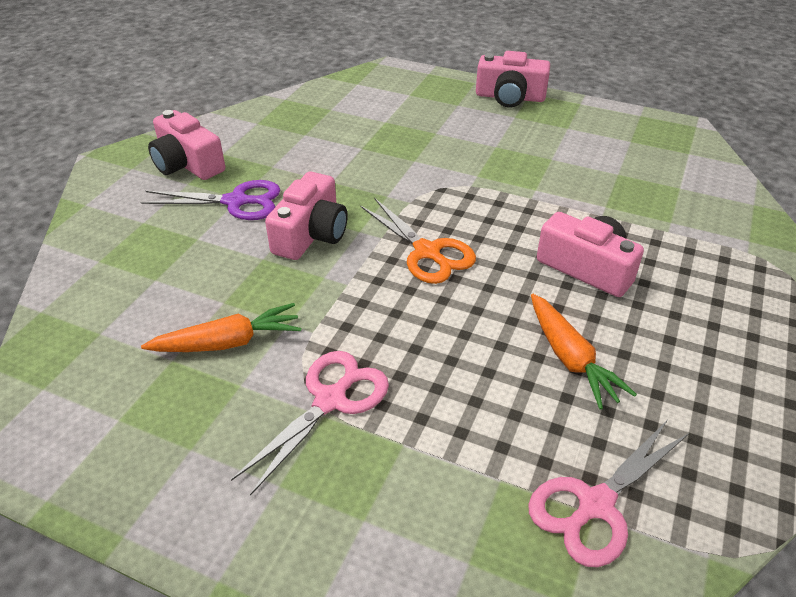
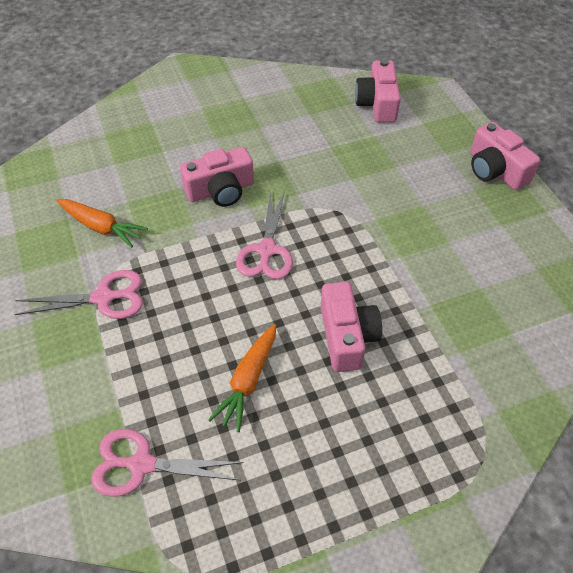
camera: 45 degrees right, 10 degrees up
(187, 164) = (217, 95): pink camera -> pink camera (377, 104)
(236, 202) = (210, 139): purple scissors -> none
(427, 252) = (266, 250): orange scissors -> pink scissors

